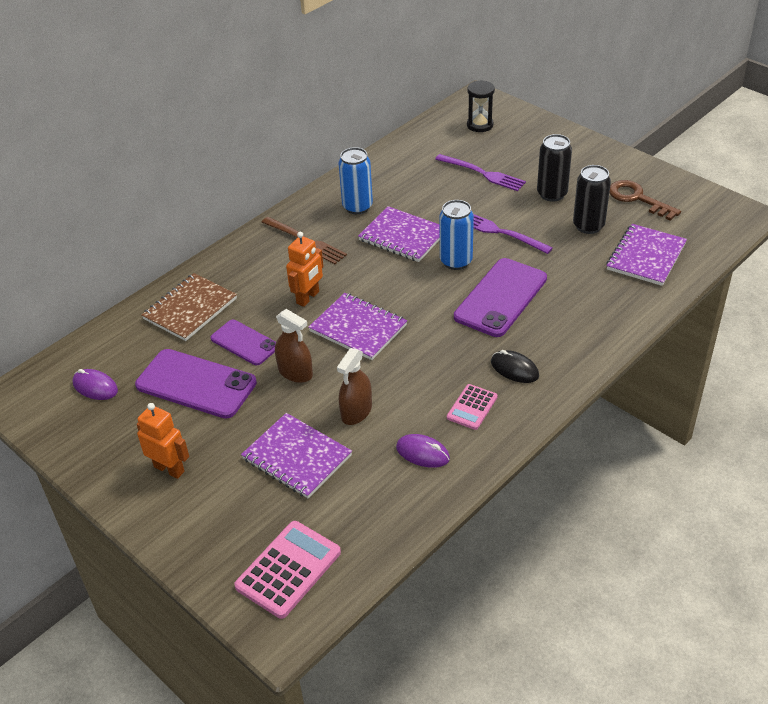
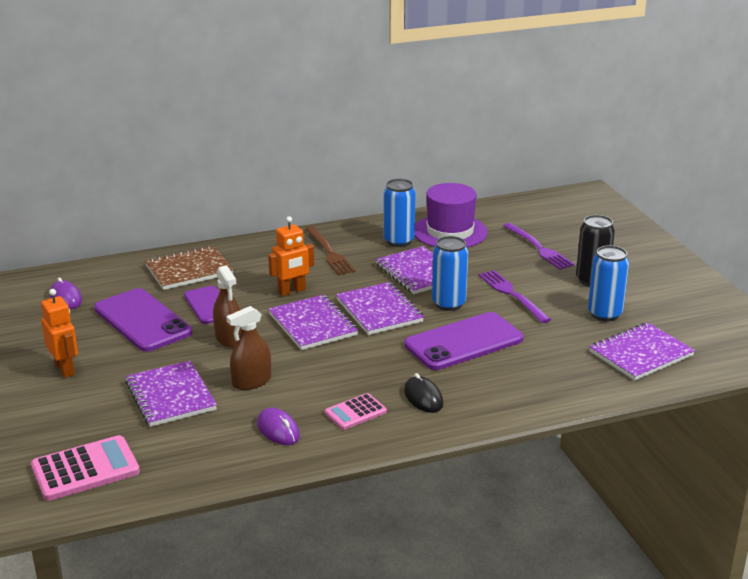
camera: 25 degrees right, 15 degrees down
(393, 181) = (450, 232): none -> purple hat
(403, 291) = (379, 311): none -> purple notebook
(480, 125) = (572, 213): black hourglass -> none
(588, 226) = (604, 314): black can -> blue can
(637, 199) = (677, 307): brown key -> none

